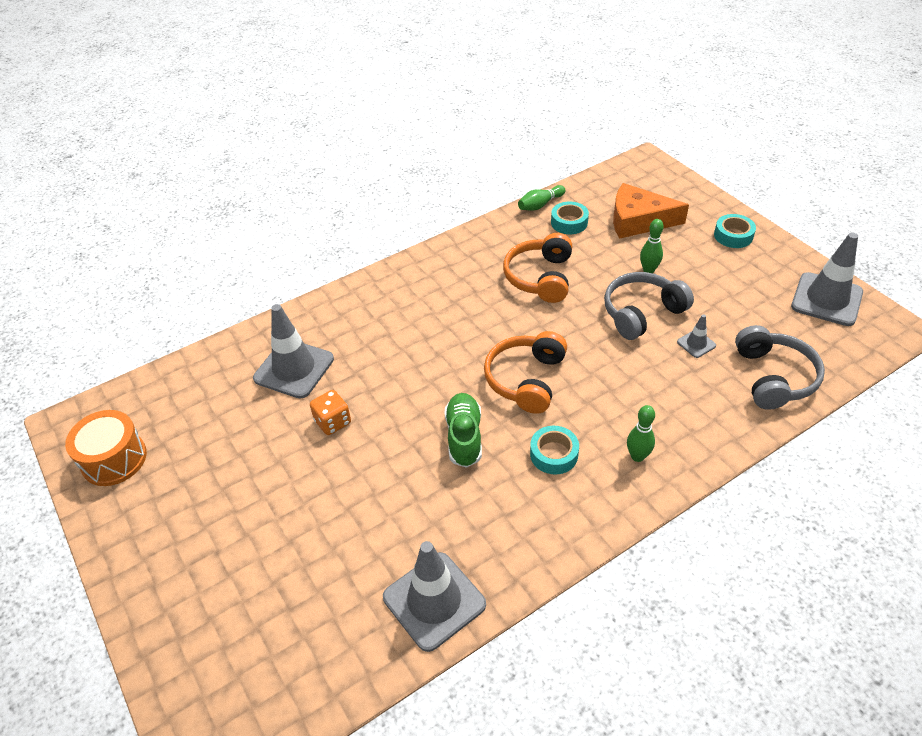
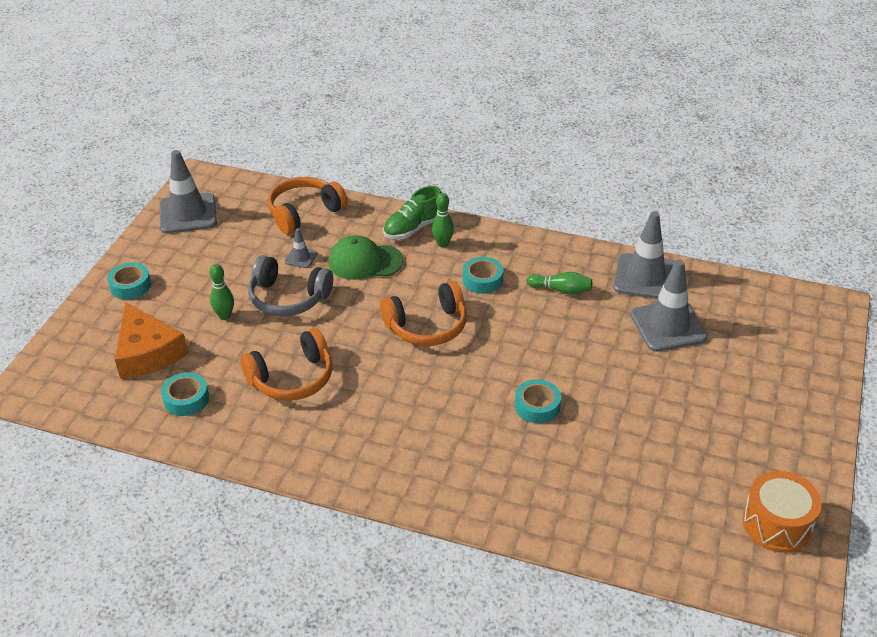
camera: 130 degrees left, 5 degrees down
(294, 369) = (565, 476): grey traffic cone -> grey traffic cone (668, 326)
(333, 422) = (585, 410): orange dice -> none
(369, 394) = (537, 406): none -> turquoise tape
(464, 437) = (516, 329): green shoe -> green shoe (413, 228)
(540, 205) = (168, 436): green bowling pin -> green bowling pin (561, 290)
(655, 383) = (365, 261): none -> green cap
(774, 377) = (304, 213): grey headphones -> orange headphones

